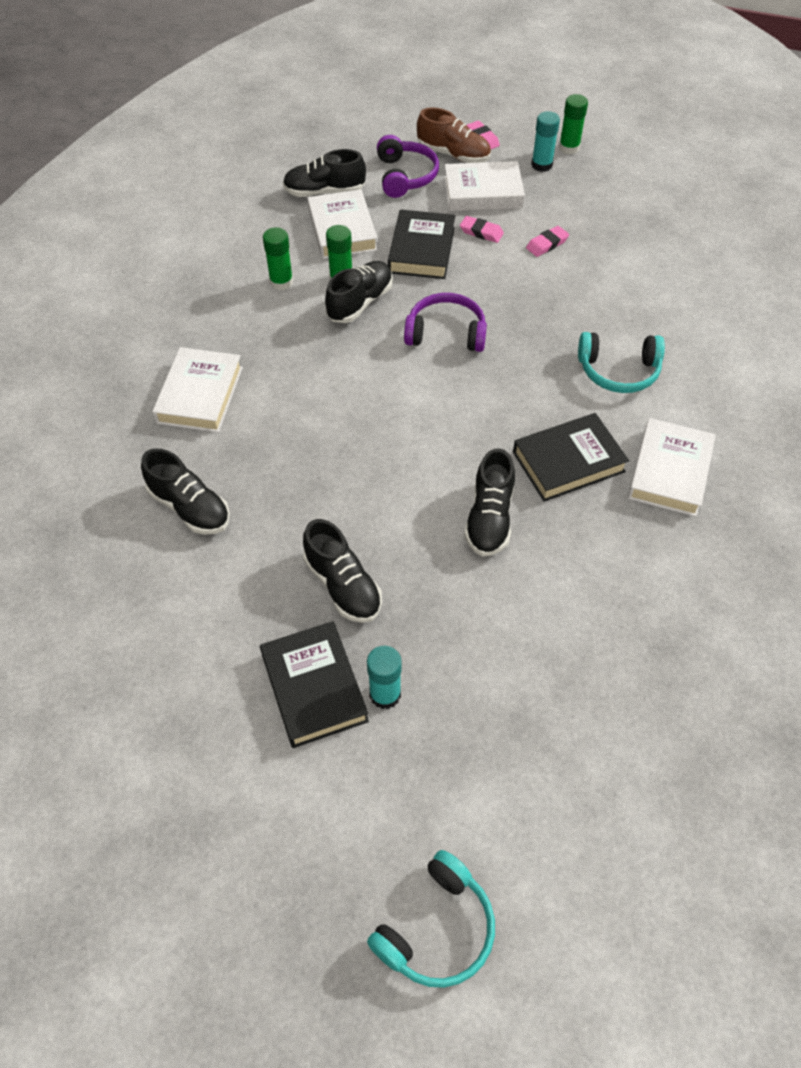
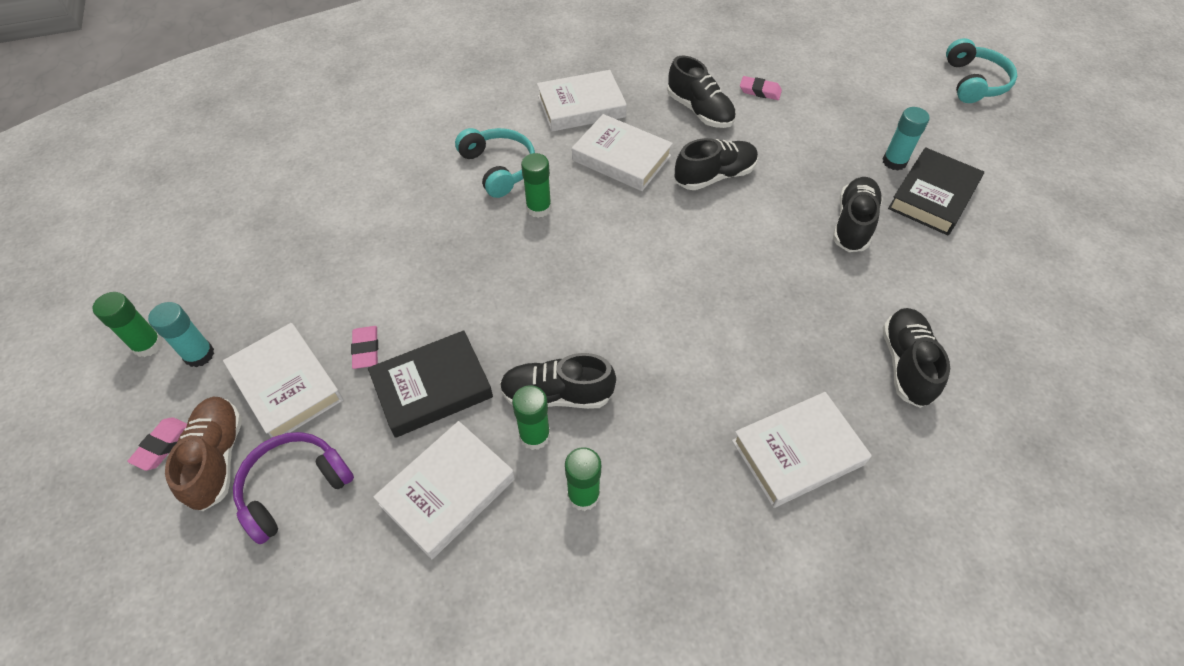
camera: 125 degrees left, 0 degrees up
(324, 192) = (381, 566): black shoe -> black shoe (699, 111)
(437, 929) = (974, 82): turquoise headphones -> turquoise headphones turned 90 degrees clockwise
(446, 333) = (544, 299): purple headphones -> none
(546, 374) = (538, 208): none -> green glue stick
(547, 244) = (353, 285): pink eraser -> pink eraser (760, 91)
(568, 462) = (621, 158): black book -> white book

